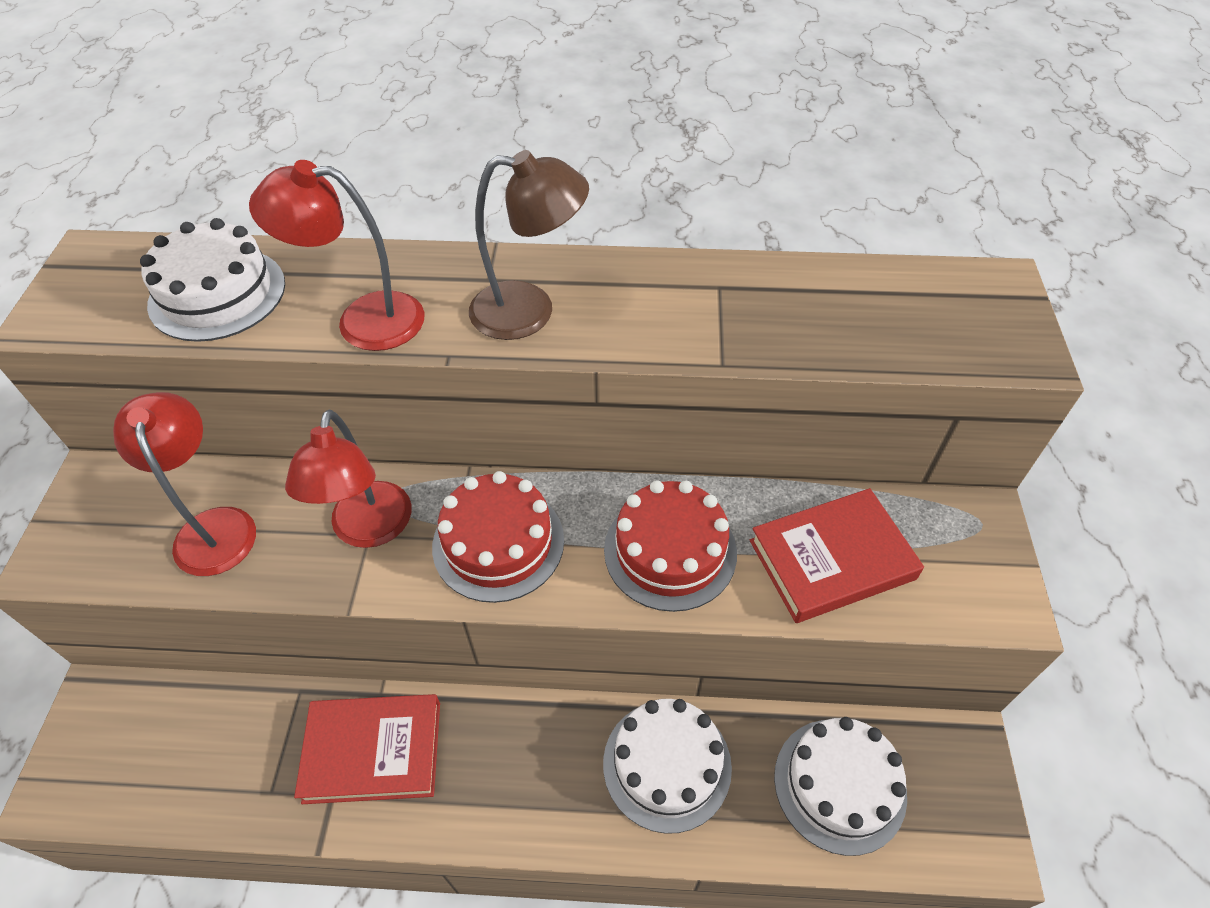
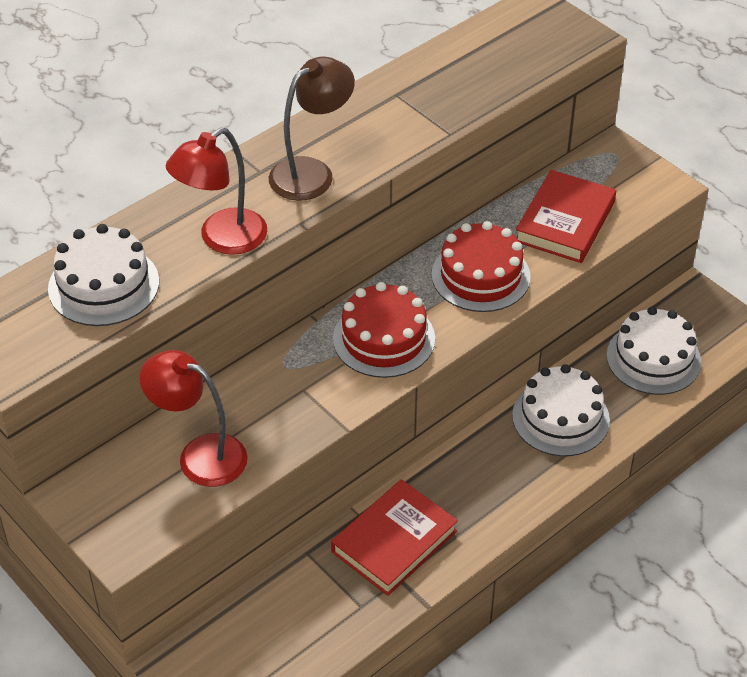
camera: 45 degrees left, 5 degrees down
(369, 530) = (299, 387): red lamp -> none

